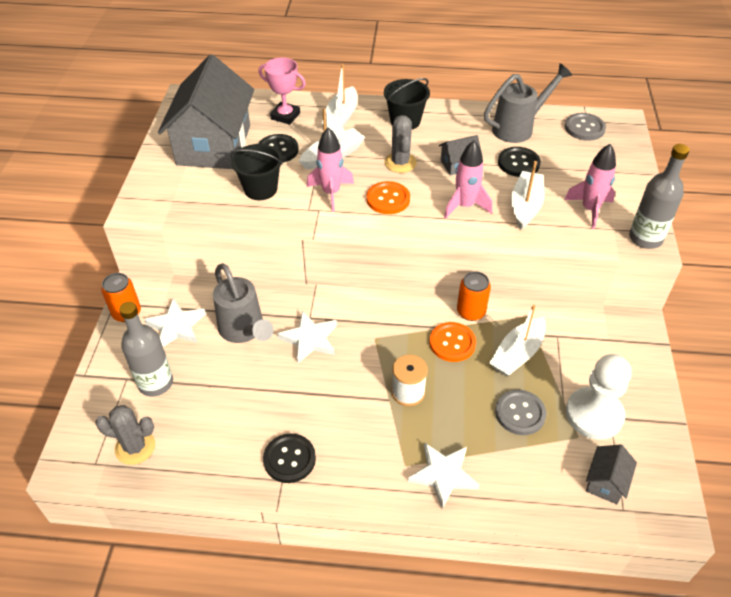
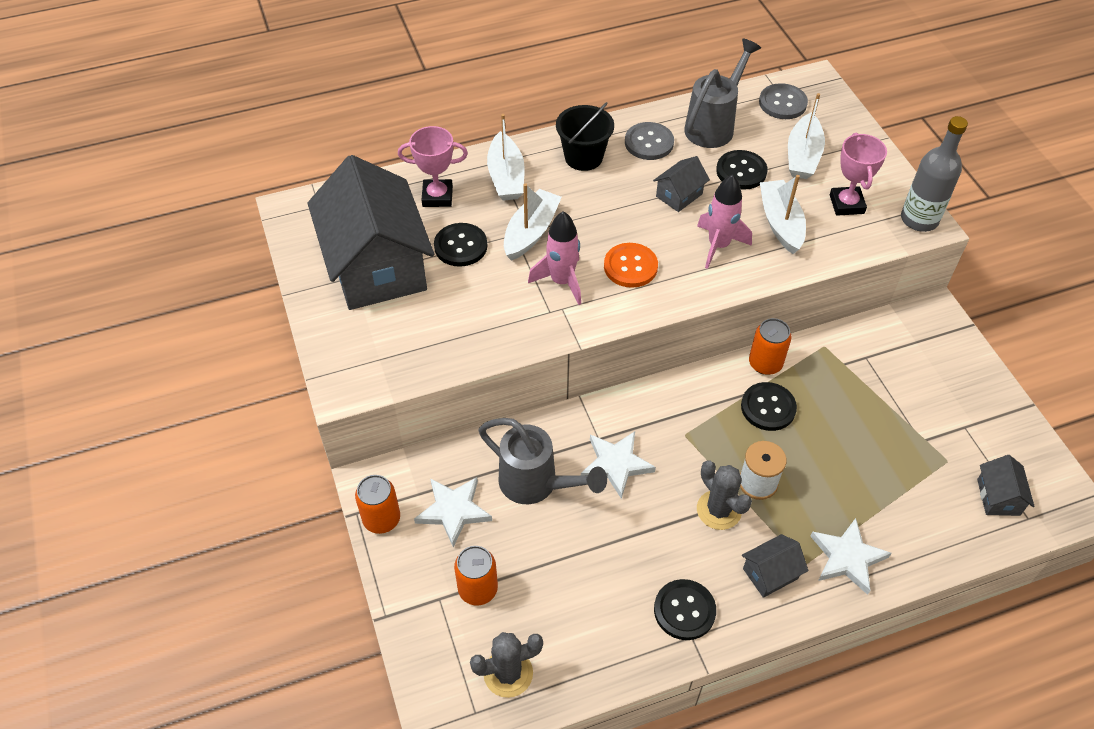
camera: 25 degrees left, 5 degrees up
(155, 383) = (478, 589): grey bottle -> orange can
(260, 189) = (476, 305): black bucket -> none
(373, 460) = (770, 573): none -> grey house
(400, 163) = (613, 215): grey cactus -> grey cactus (719, 510)
(452, 343) = (768, 407): orange button -> black button
(517, 354) = (839, 393): white boat -> white boat (803, 156)
(520, 413) = (880, 459): grey button -> grey button (649, 143)
(589, 209) = (846, 204): pink rocket -> pink trophy
(594, 414) = (948, 430): white pawn -> none

